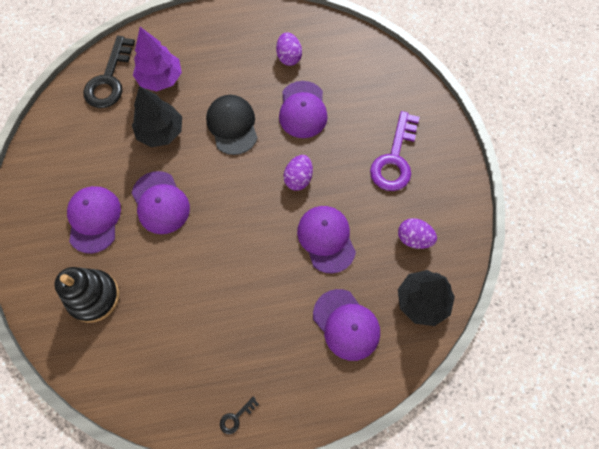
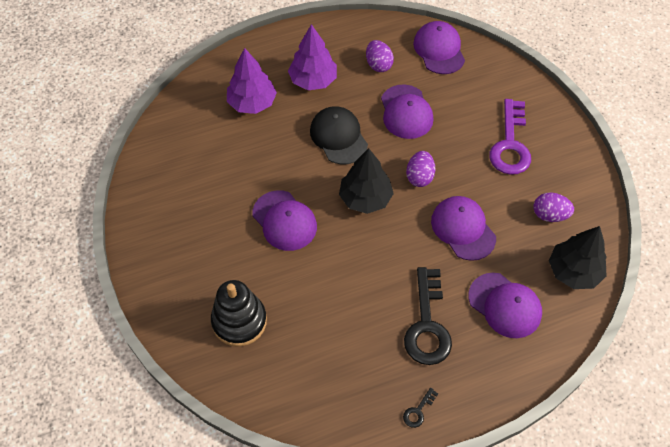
camera: 10 degrees left, 10 degrees down
(94, 219) = (219, 247): purple cap -> purple cap (439, 50)
(109, 79) = (198, 111): black key -> black key (427, 325)
(161, 132) = (266, 153): black tree -> black tree (365, 198)
(223, 64) = (313, 80): none -> purple tree

